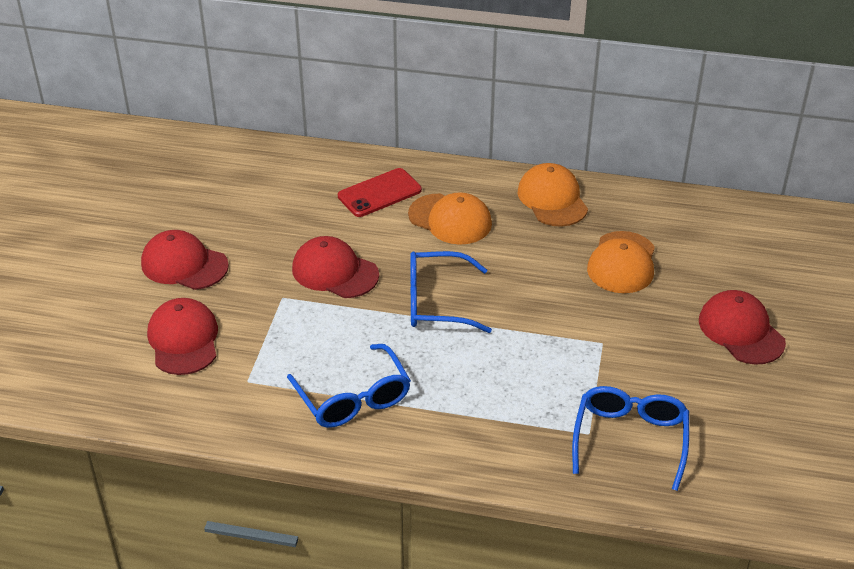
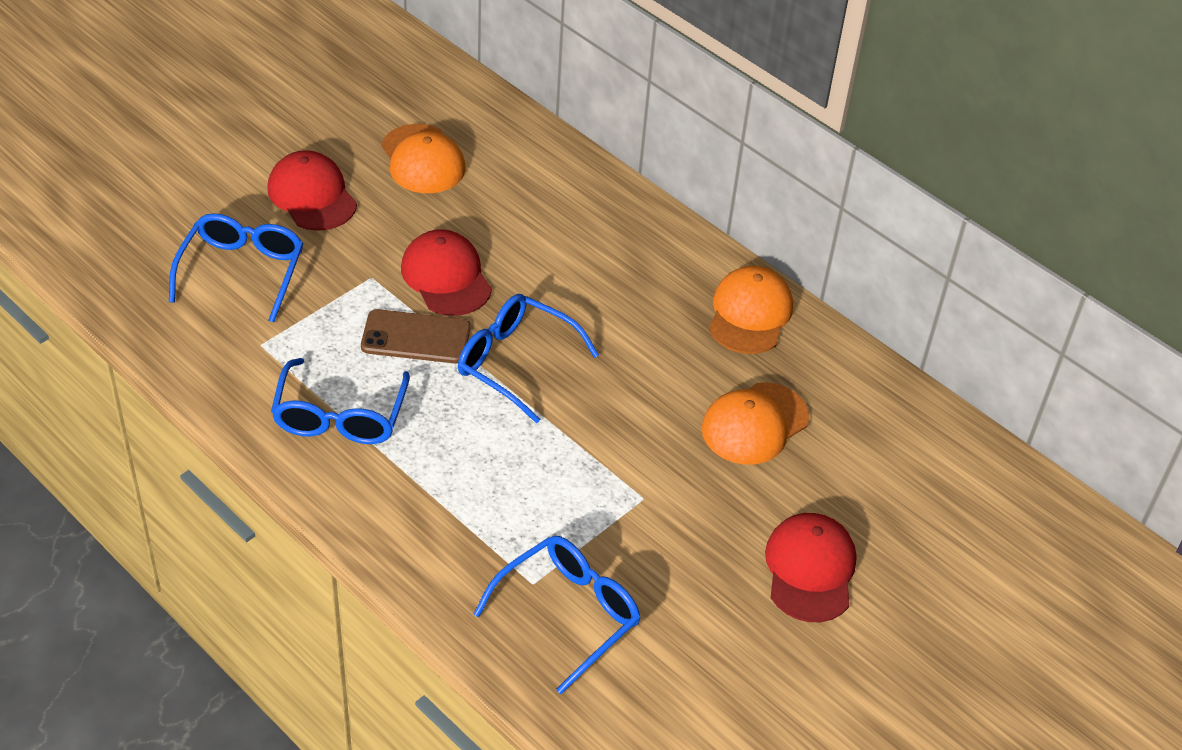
camera: 30 degrees right, 5 degrees up
(183, 340) = (242, 272): red cap -> blue glasses
(353, 320) = (416, 337): none -> brown phone
(379, 193) = (572, 215): red phone -> none
(450, 219) = (617, 281): orange cap -> orange cap (423, 160)

